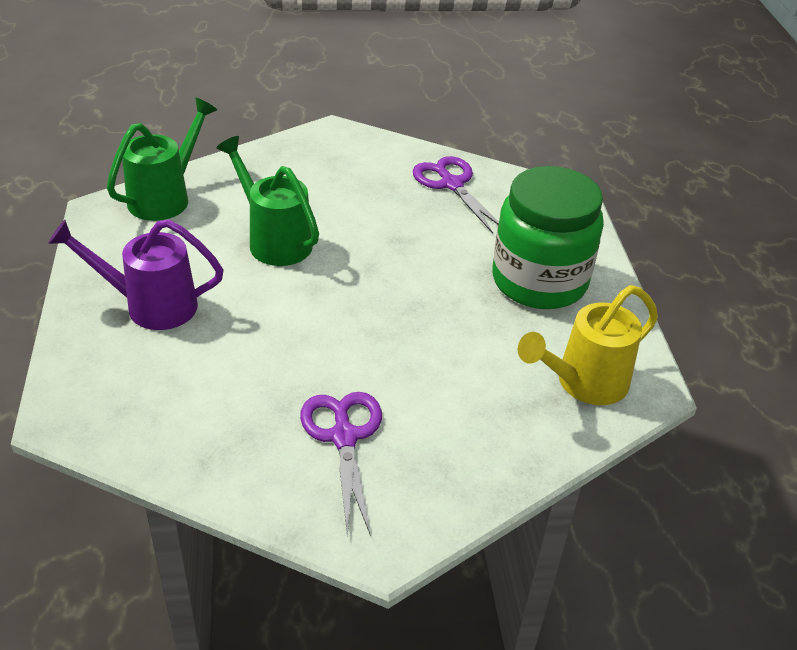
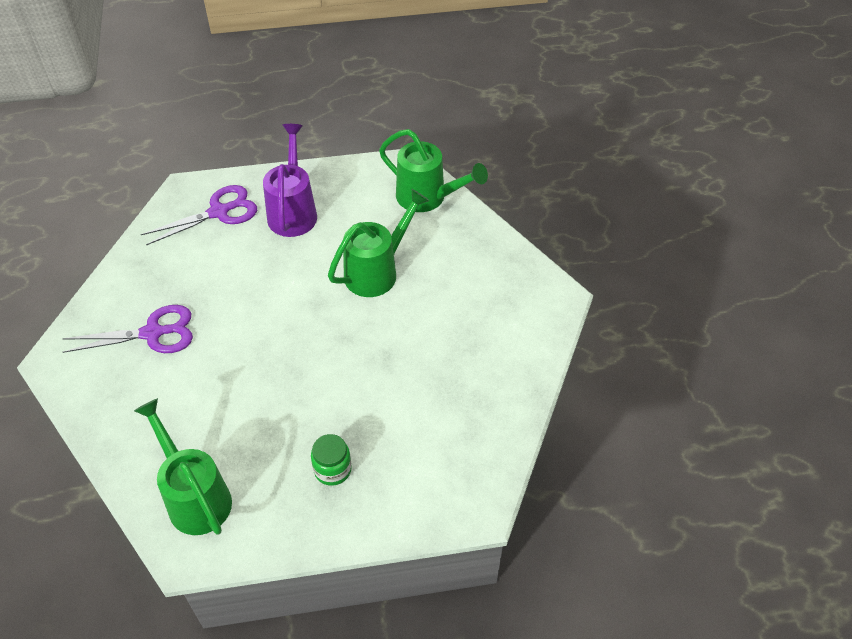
camera: 90 degrees right, 10 degrees up
(451, 184) = (482, 398): purple scissors -> purple scissors (219, 212)
(539, 281) = (332, 469): green jar -> green jar, size x0.41
(584, 383) = (195, 497): yellow watering can -> green watering can

